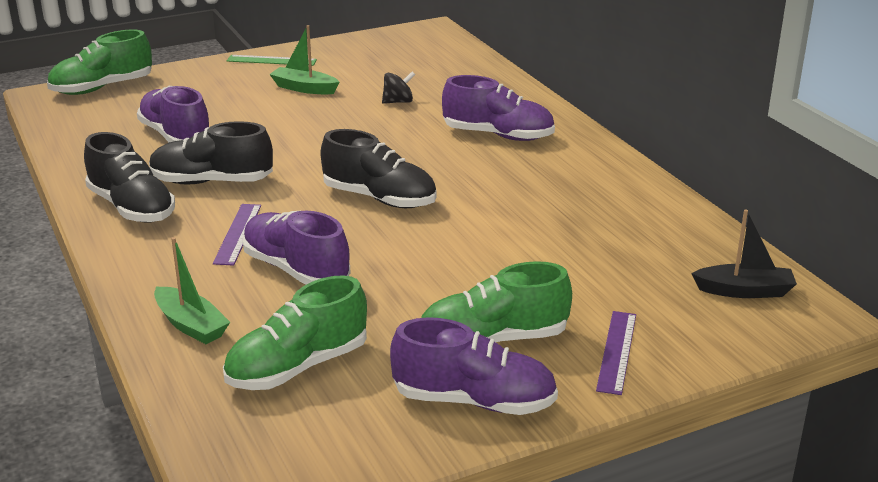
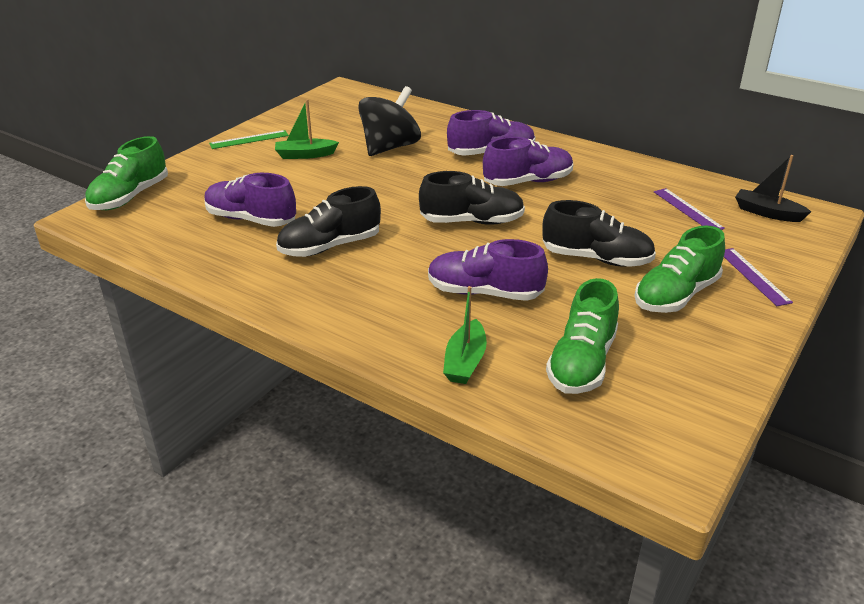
camera: 30 degrees left, 5 degrees up
(132, 207) = (292, 287): black shoe -> black shoe (596, 259)
(191, 325) = (465, 361): green boat -> green boat turned 90 degrees clockwise
(238, 234) = (405, 280): purple ruler -> purple ruler (687, 210)
(398, 102) = (390, 147): black spinning top -> black spinning top, size x2.20
(474, 401) = (720, 341): purple shoe -> purple shoe (528, 182)
(744, 291) = (767, 213): black boat -> black boat turned 120 degrees counterclockwise

